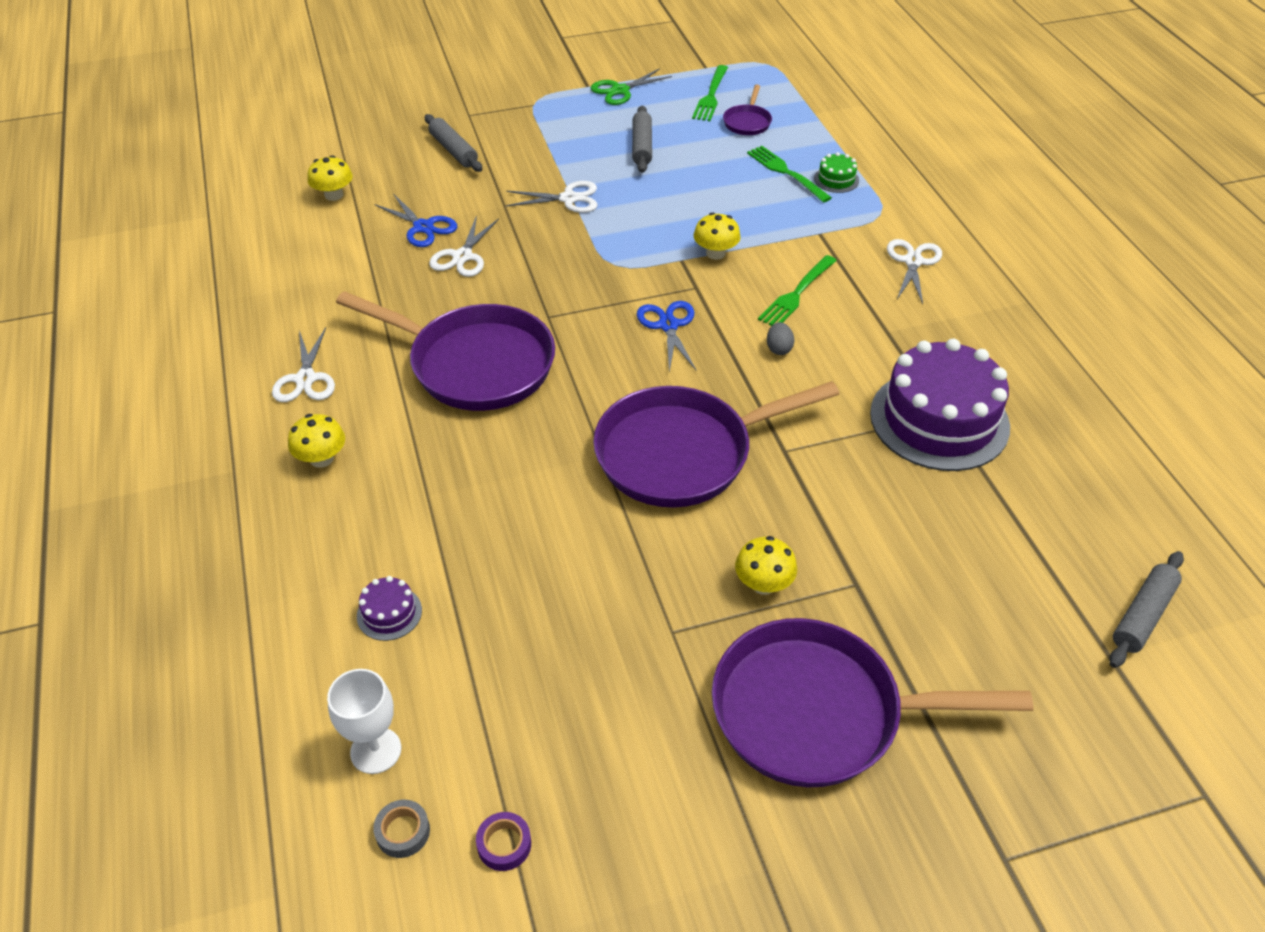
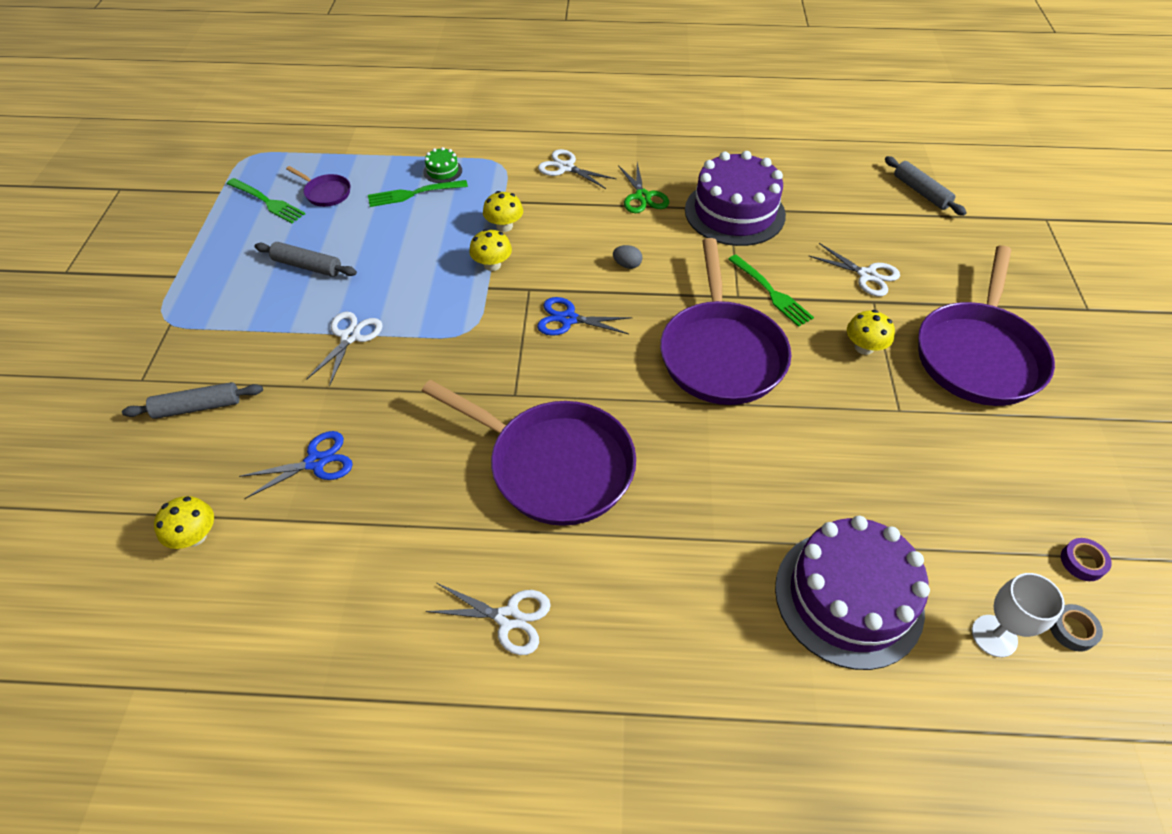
camera: 70 degrees left, 5 degrees up
(321, 459) = (635, 622): yellow mushroom -> yellow mushroom (504, 226)
(389, 613) = (848, 597): purple cake -> purple cake, size x2.46
(462, 256) = (387, 439): white scissors -> white scissors (867, 275)
(474, 364) = (553, 465): purple pan -> purple pan turned 75 degrees clockwise
(620, 90) = (204, 256): green scissors -> green scissors (642, 196)
(796, 294) = (569, 236): green fork -> green fork (771, 293)

